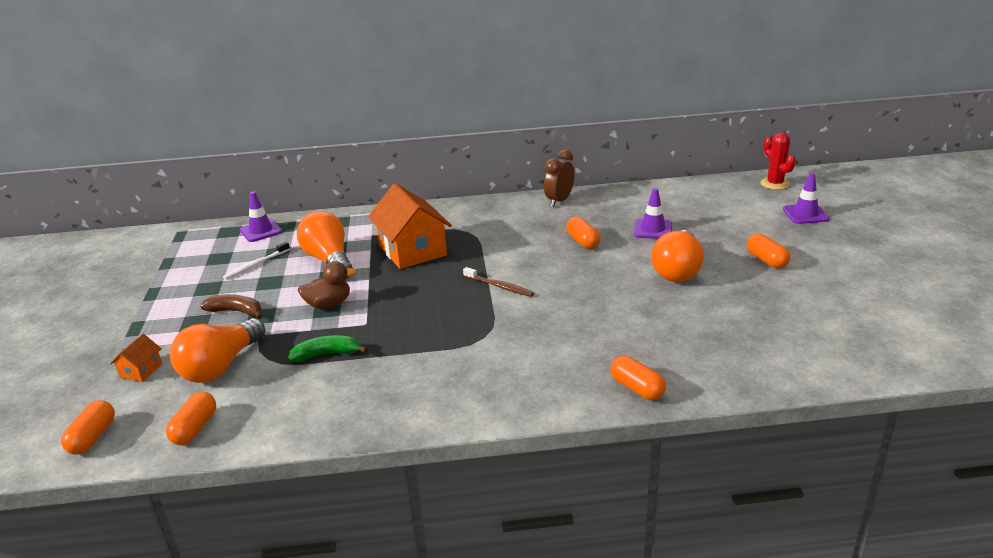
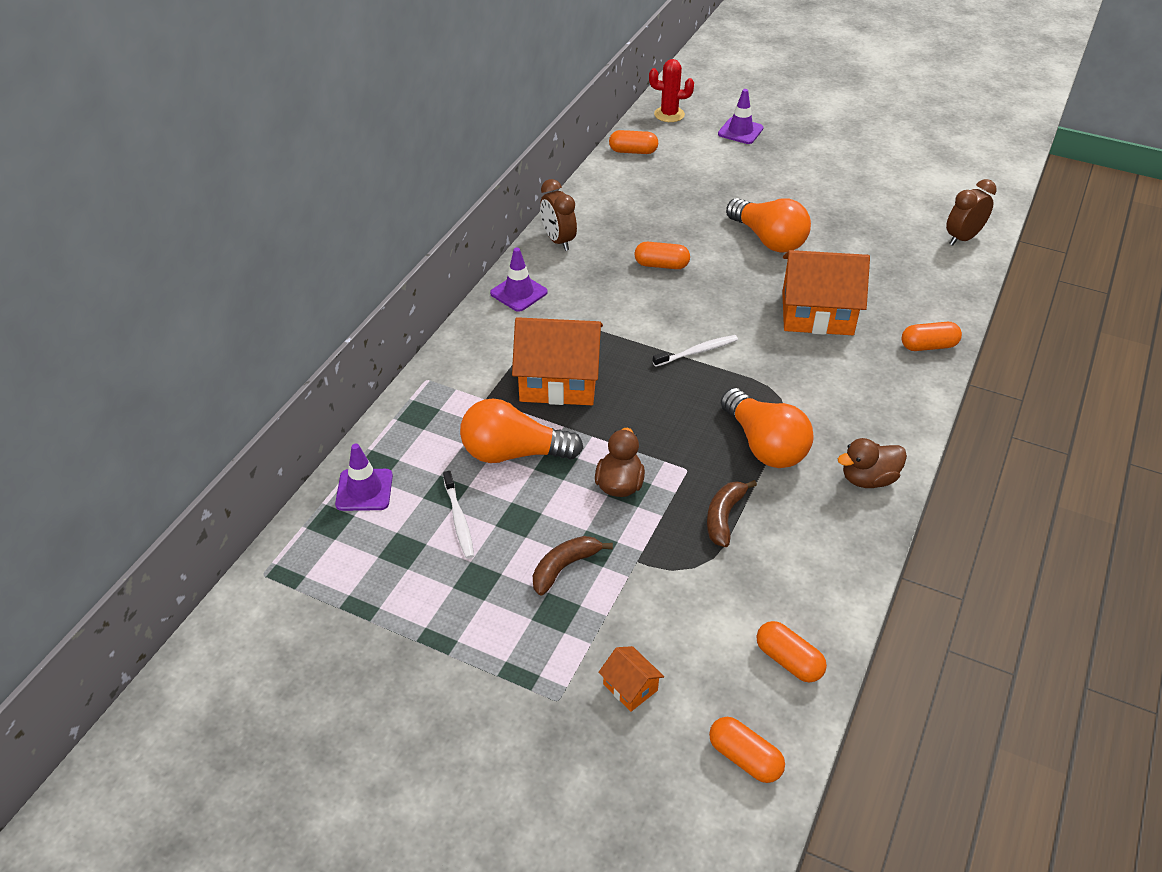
camera: 60 degrees left, 15 degrees up
(221, 366) = (679, 610): orange light bulb -> orange light bulb (764, 445)
(327, 354) = (724, 517): green banana -> brown banana
(424, 407) = (868, 479): none -> brown duck
(499, 286) = (697, 352): brown toothbrush -> white toothbrush
(610, 320) = (817, 313): none -> orange house
(653, 229) = (681, 216): purple traffic cone -> purple traffic cone (519, 293)
(766, 260) = (796, 189): orange capsule -> orange capsule (633, 151)
(833, 361) = (962, 238): none -> brown clock

